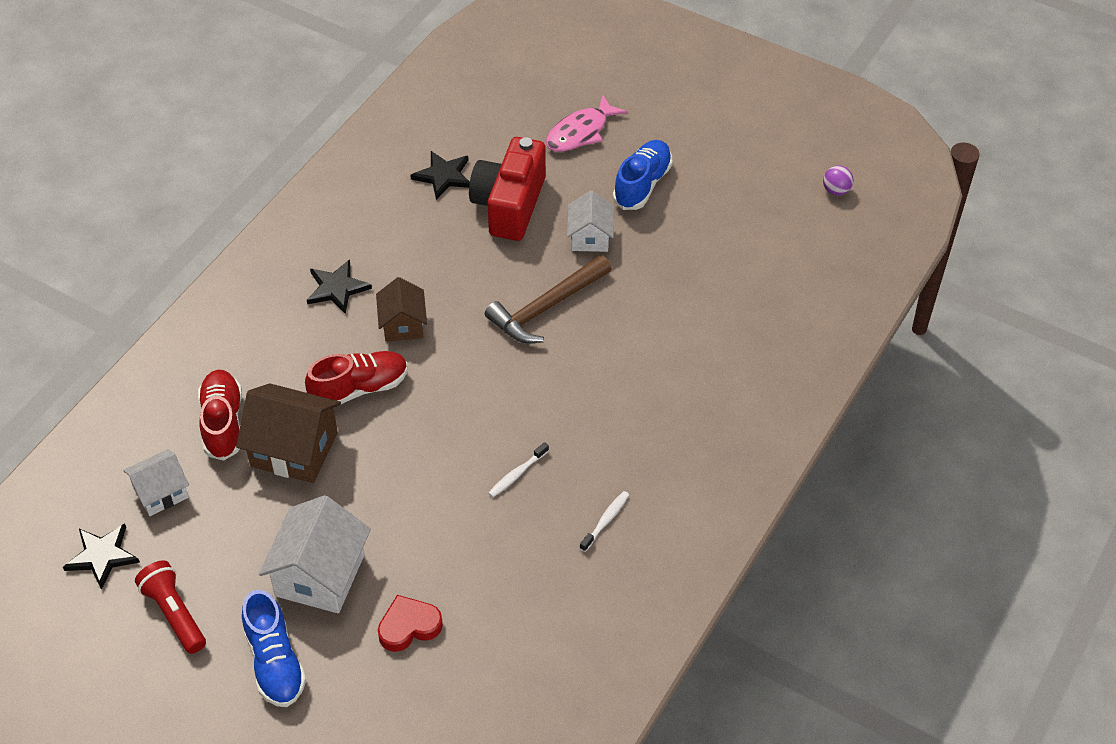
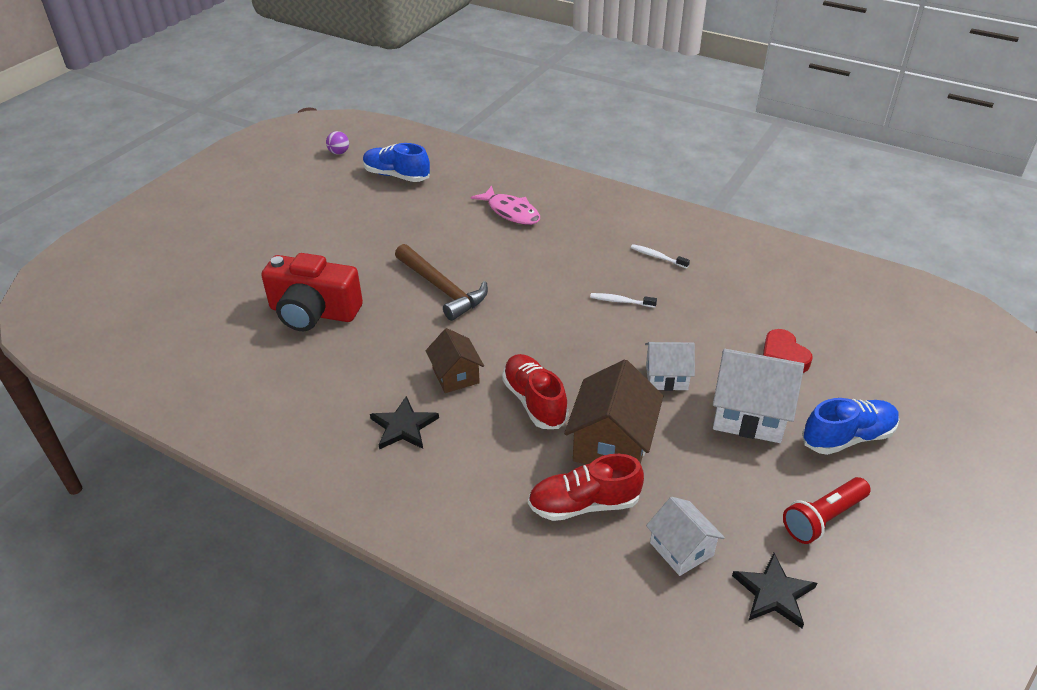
camera: 90 degrees left, 10 degrees down
(403, 324) = (455, 376): brown house -> brown house turned 75 degrees clockwise
(443, 176) = (263, 356): black star -> none
(517, 474) = (621, 301): white toothbrush -> white toothbrush turned 150 degrees clockwise
(580, 132) = (232, 272): pink fish -> pink fish (511, 212)
(590, 237) = (363, 266): white house -> white house (666, 377)
(642, 184) = (308, 238): blue shoe -> blue shoe (396, 175)

